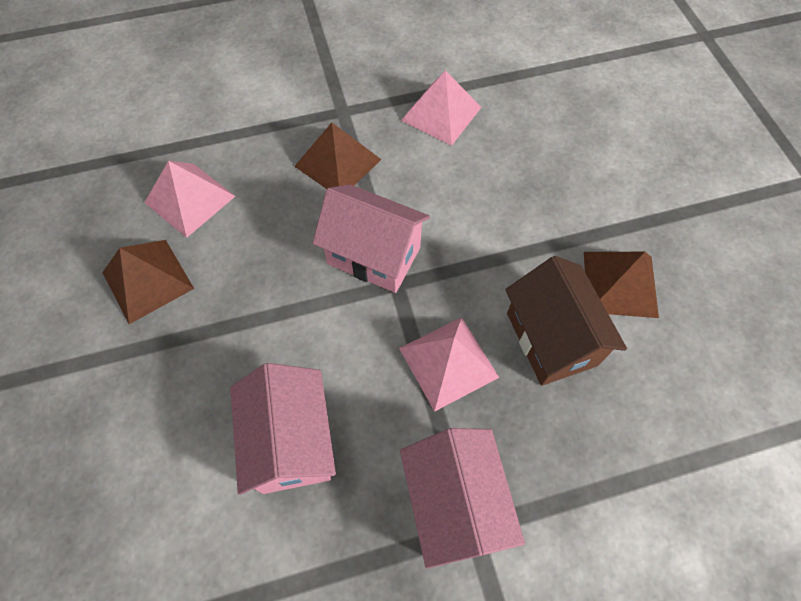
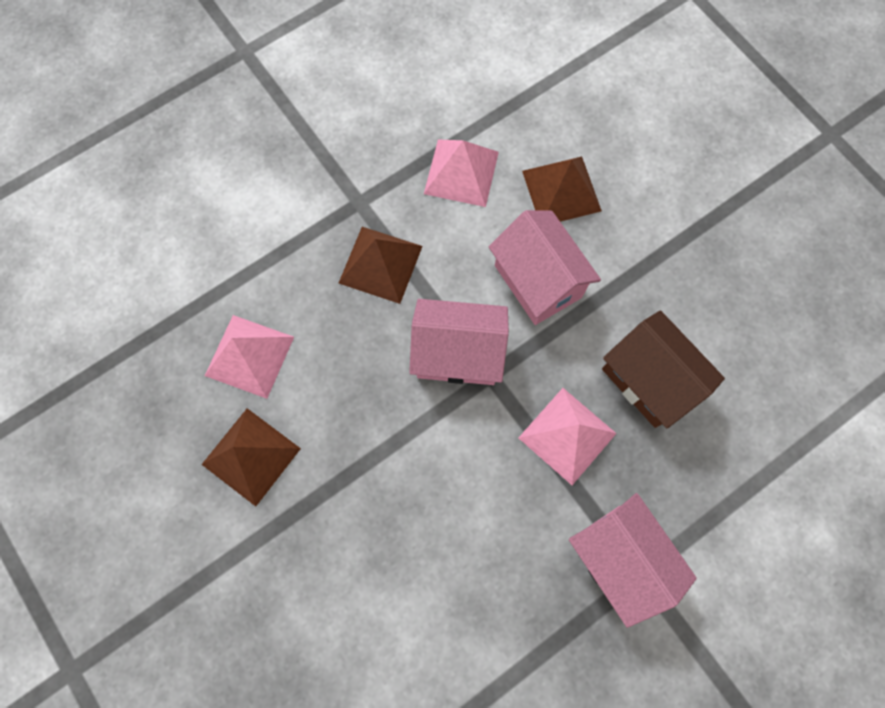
camera: 20 degrees left, 10 degrees up
(291, 442) = (459, 559): pink house -> pink house (537, 281)
(620, 283) = (692, 303): brown pyramid -> brown pyramid (561, 190)

